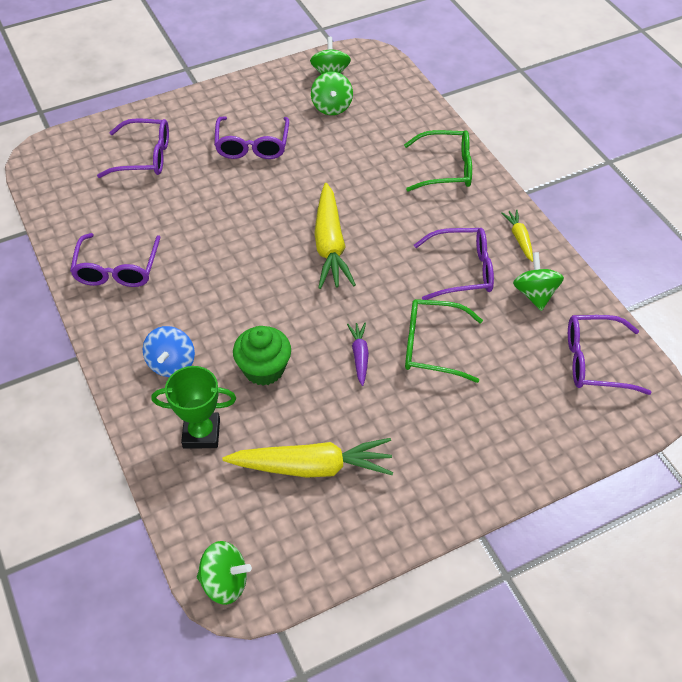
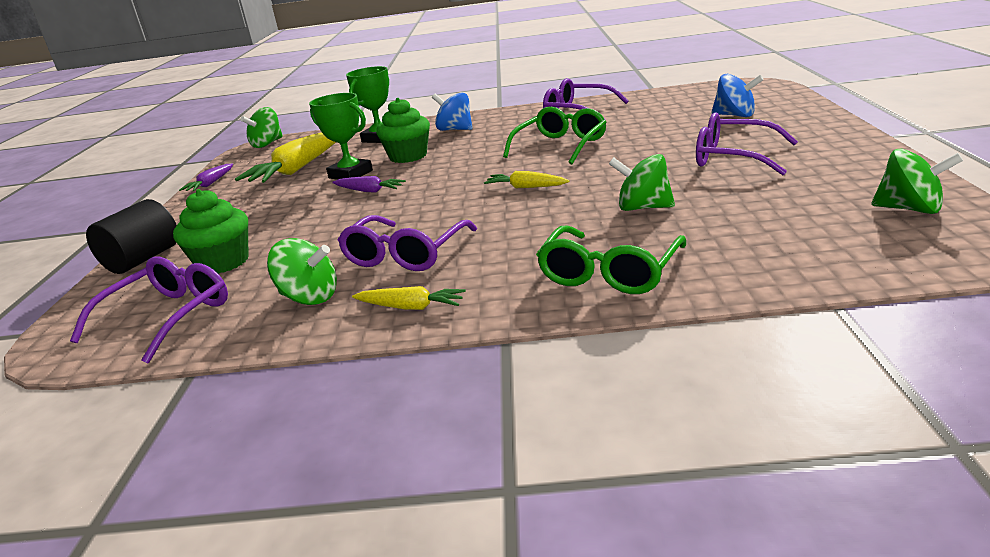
camera: 120 degrees right, 25 degrees down
(144, 157) = (735, 115): purple glasses -> blue spinning top
(321, 398) = (350, 174): none -> green trophy
(330, 245) = (526, 187): yellow carrot -> yellow carrot, size x0.50
(332, 107) = (810, 204): green spinning top -> green spinning top (643, 208)
(373, 543) = (210, 184): none -> purple carrot
(432, 346) = (331, 224): green glasses -> green glasses (560, 146)
(520, 383) = (223, 262): none -> green cupcake
(543, 455) = (143, 259): none -> black cylinder

